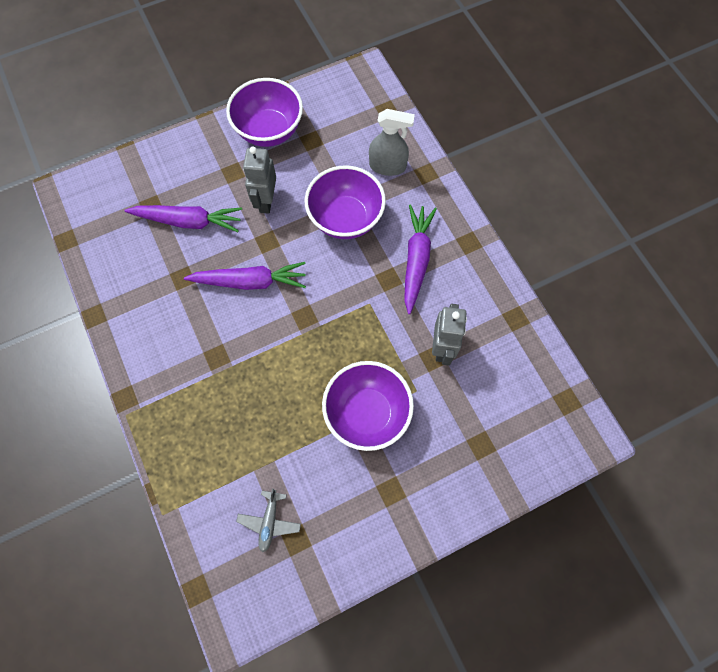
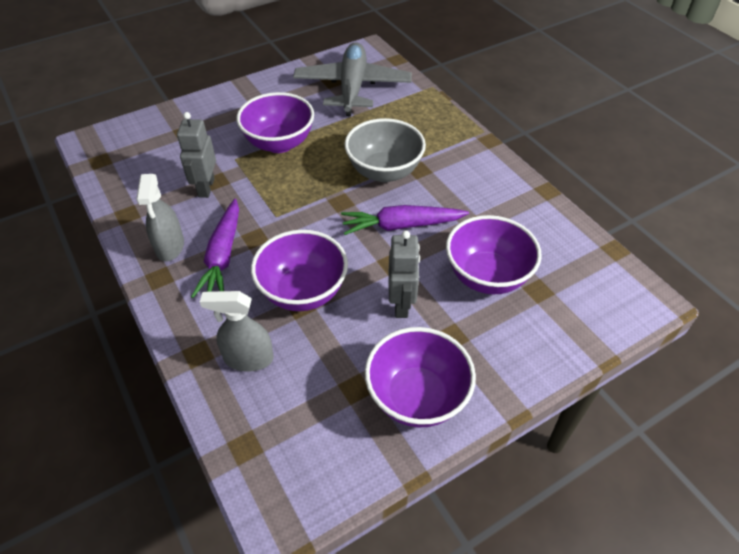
camera: 175 degrees right, 20 degrees down
(188, 221) = (487, 276): purple carrot -> purple bowl
(254, 356) = (384, 171): none -> grey bowl
(269, 521) = (352, 87): grey plane -> grey plane, size x2.46
(465, 274) = (170, 247): none -> grey spray bottle

